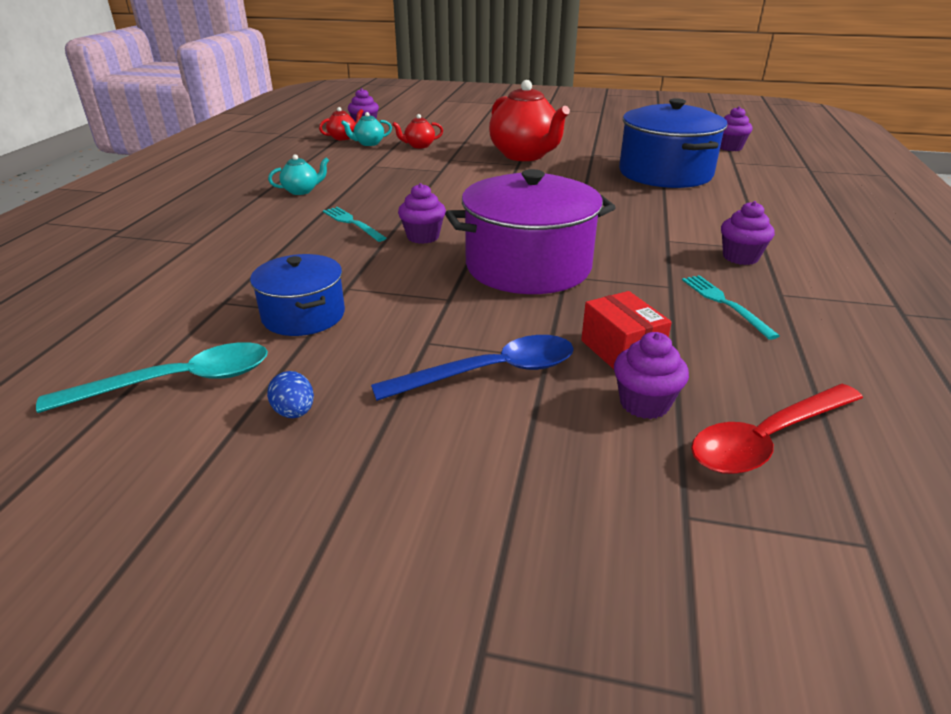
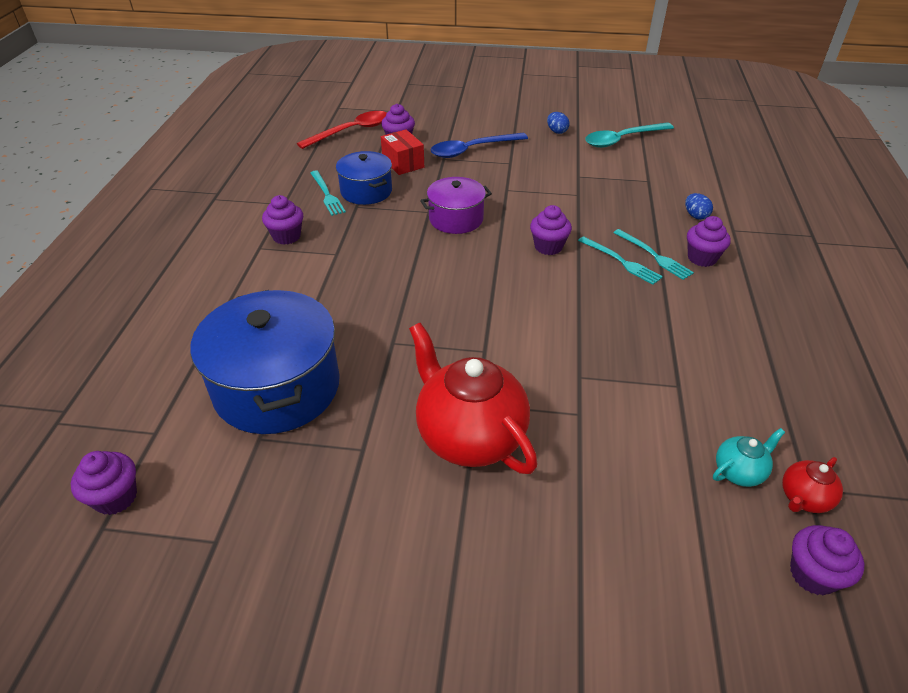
camera: 175 degrees right, 10 degrees up
(217, 257) = (695, 216): none -> blue egg
(264, 222) = (702, 258): none -> purple cupcake
(301, 191) = (716, 314): turquoise teapot -> none
(303, 315) = (590, 174): blue pot -> blue pot (366, 191)
(313, 226) = (653, 255): none -> turquoise fork
(419, 146) = (649, 467): red teapot -> none
(528, 266) = (456, 219): purple pot -> purple pot, size x0.57

